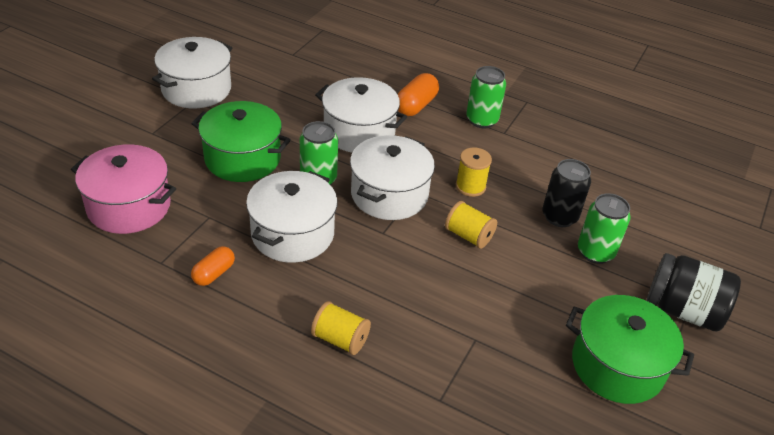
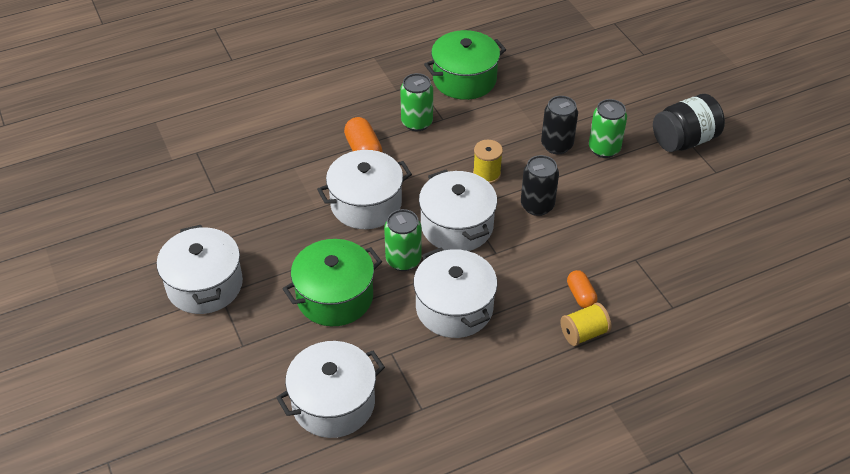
camera: 50 degrees left, 5 degrees up
(129, 206) = (333, 403): pink pot -> white pot
(214, 273) = (461, 379): orange capsule -> orange capsule (580, 295)
(468, 236) = (537, 205): yellow spool -> black can
(617, 365) = (705, 201): green pot -> green pot (464, 79)

